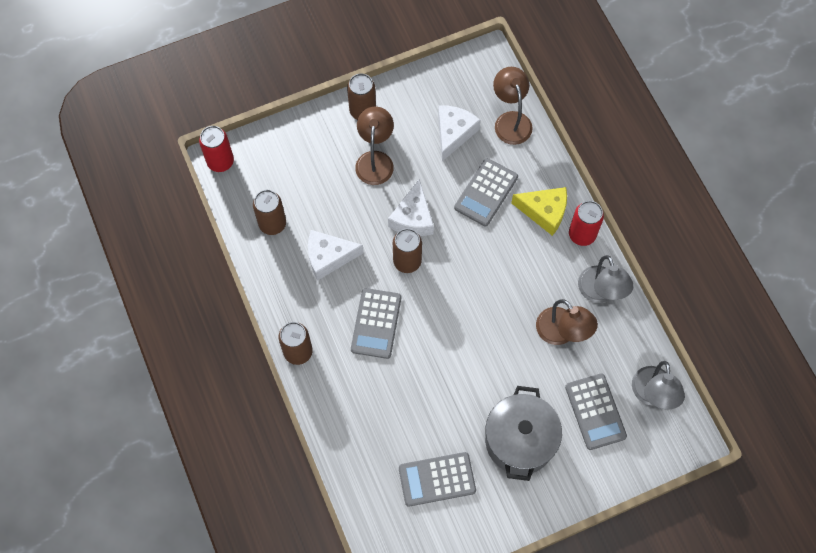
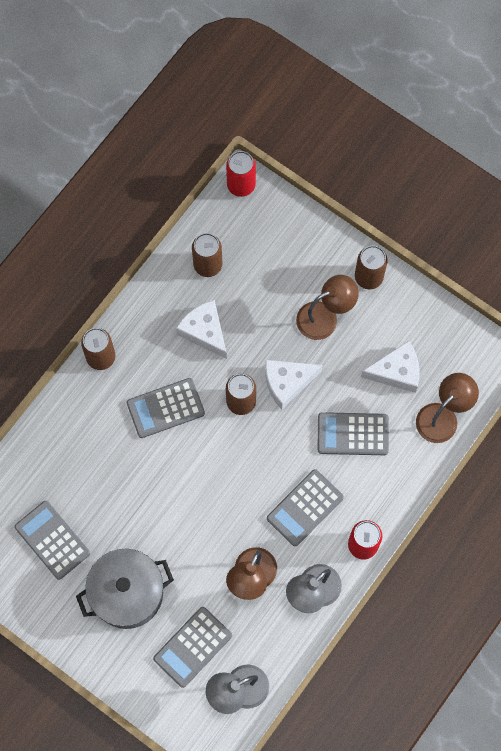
camera: 60 degrees right, 5 degrees up
(526, 261) = (305, 508): none -> grey calculator
(544, 212) = (365, 498): yellow cheese -> none

